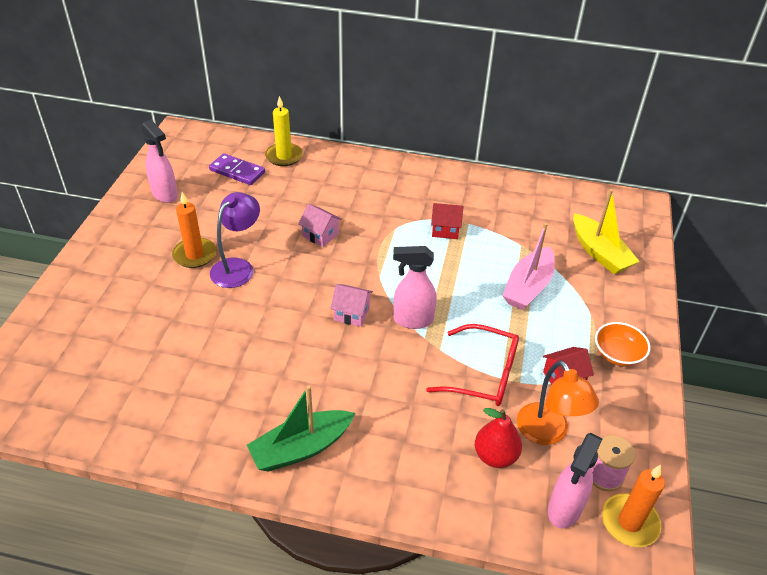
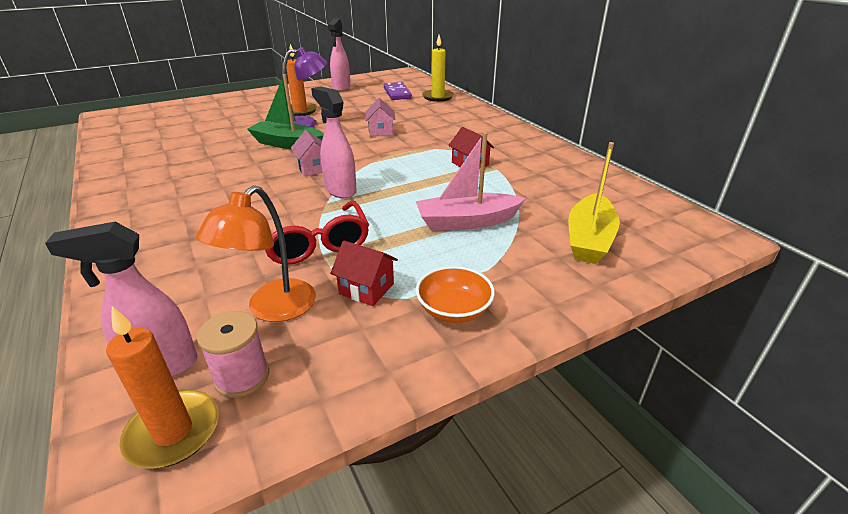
camera: 50 degrees right, 10 degrees down
(301, 448) = (144, 203): green boat -> green boat (288, 144)
(495, 456) = (209, 290): red pear -> none

